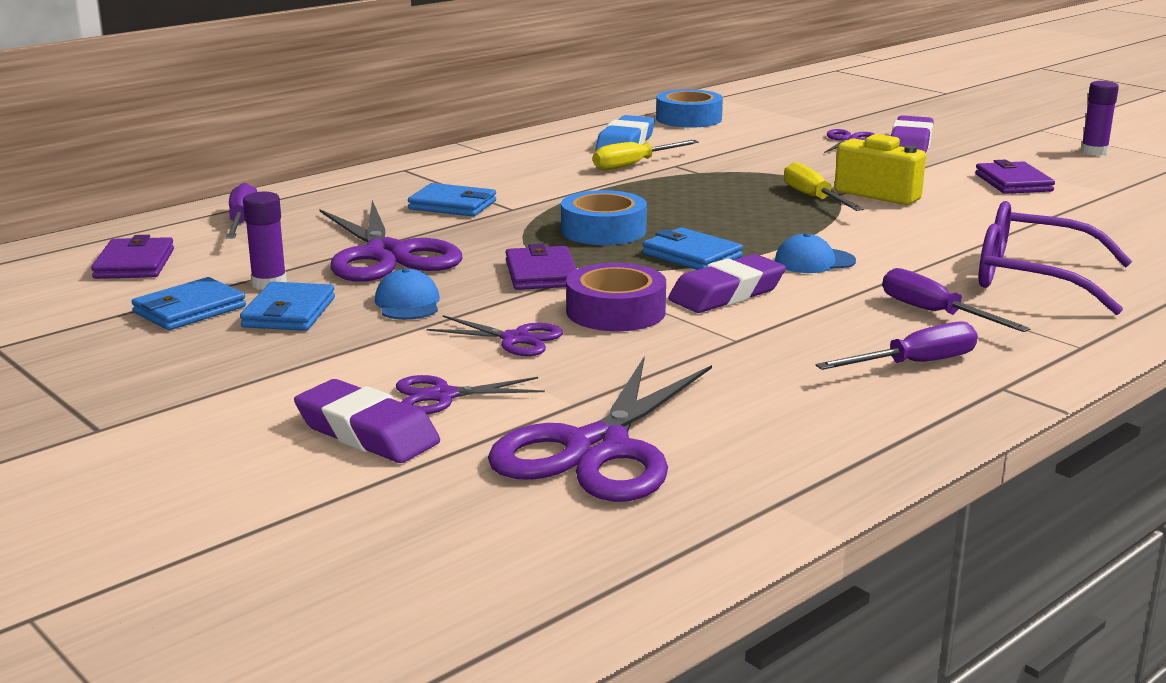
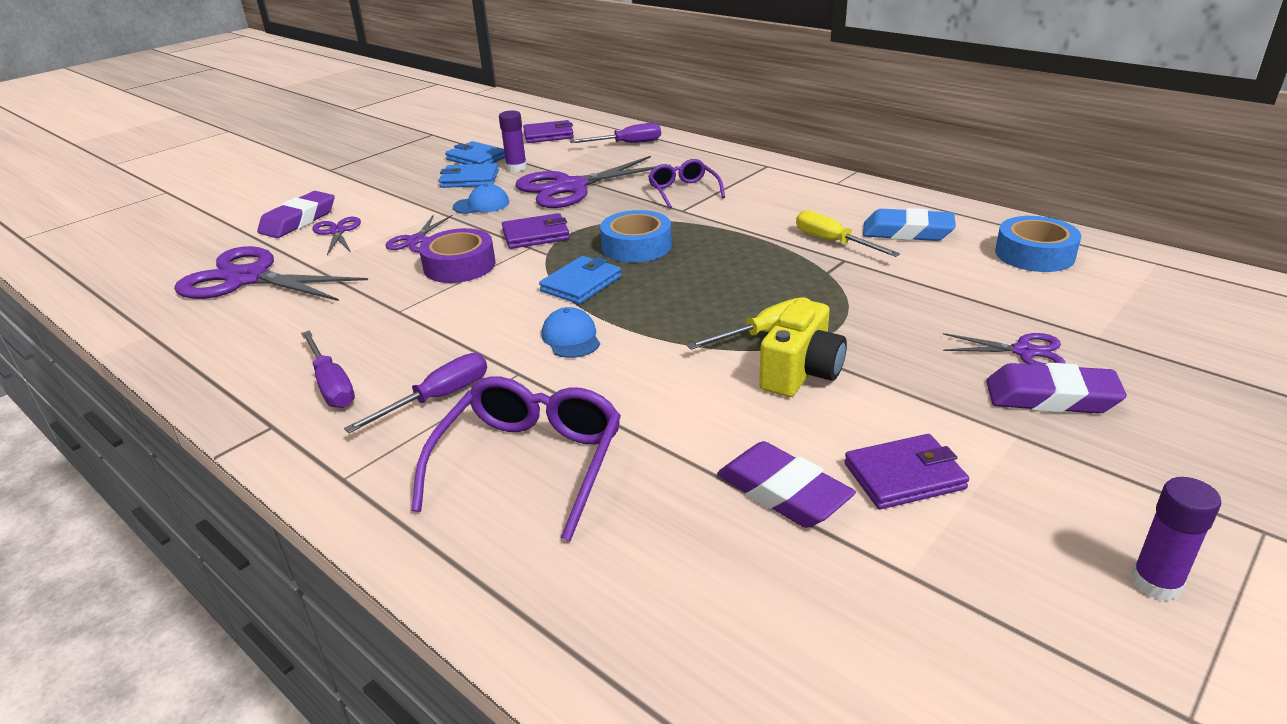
camera: 85 degrees right, 10 degrees up
(452, 205) = (683, 191): blue wallet -> purple glasses
(727, 294) = (492, 303): purple eraser -> purple eraser (783, 493)

